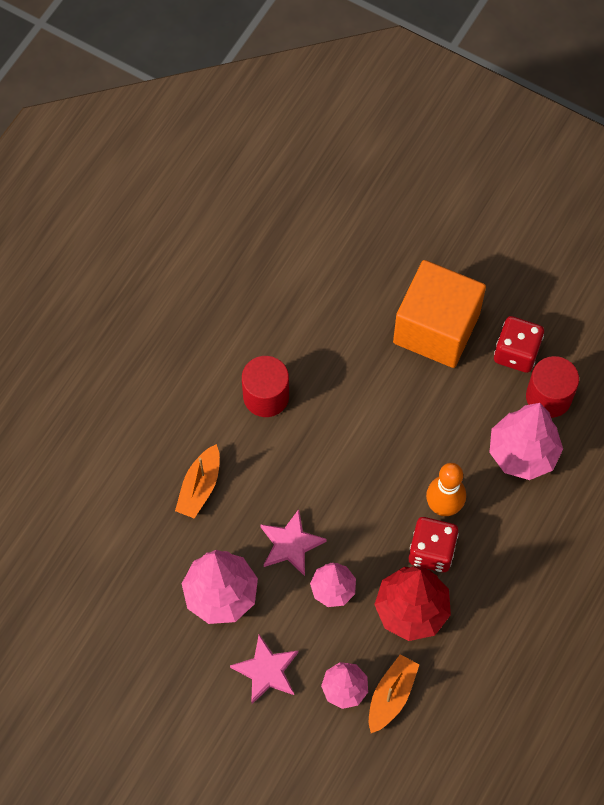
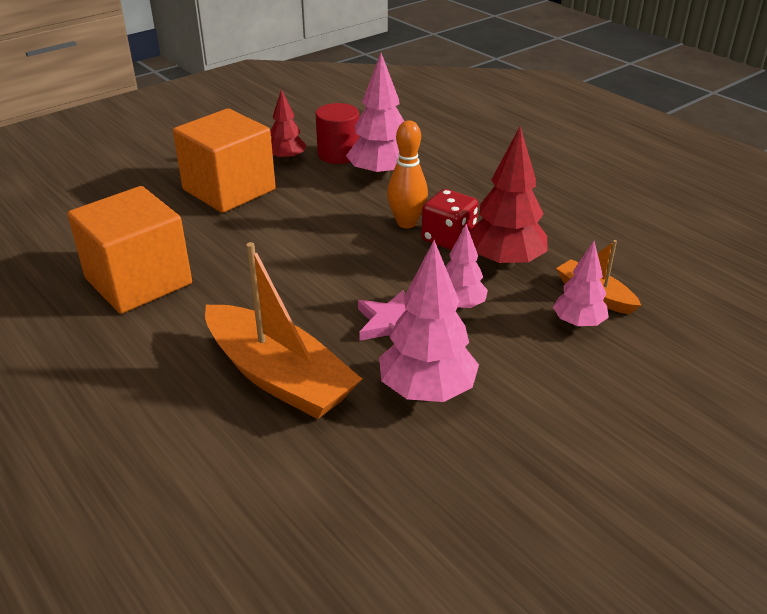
camera: 70 degrees left, 30 degrees down
(200, 487) = (279, 377): orange boat -> orange boat, size x1.90
(266, 396) = (208, 301): red cylinder -> none
(266, 671) = (539, 376): pink star -> none
(270, 331) = (138, 281): none -> orange cube
(516, 353) = (287, 159): red dice -> red tree

